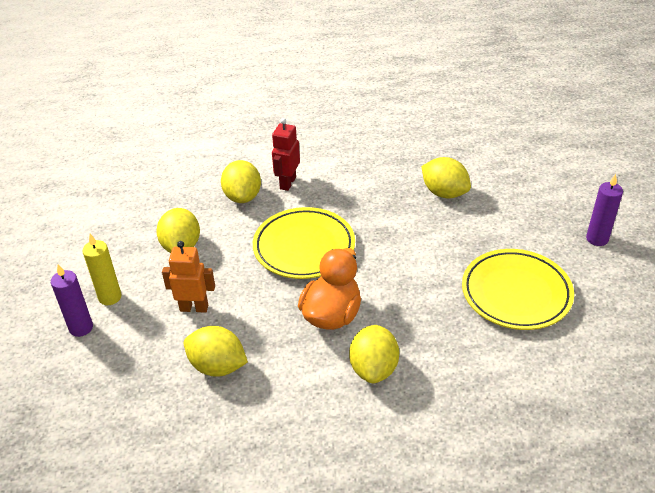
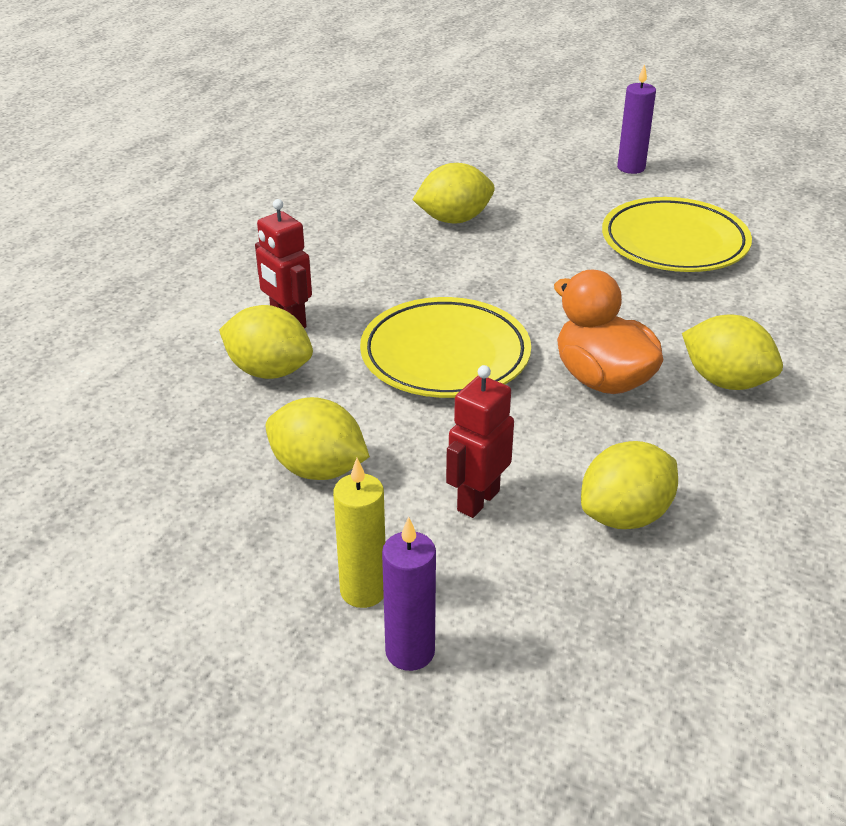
camera: 60 degrees left, 5 degrees down
(194, 308) = (477, 500): orange robot -> red robot

